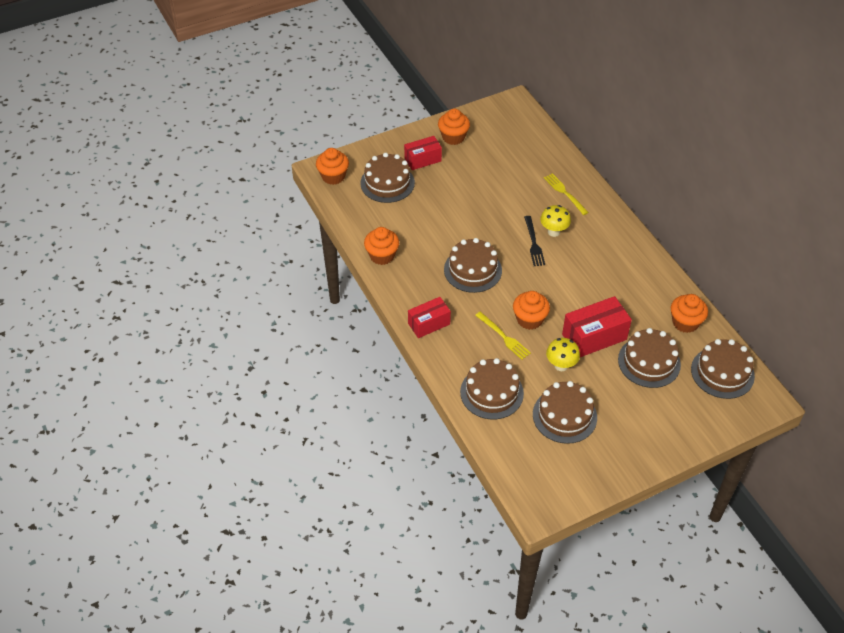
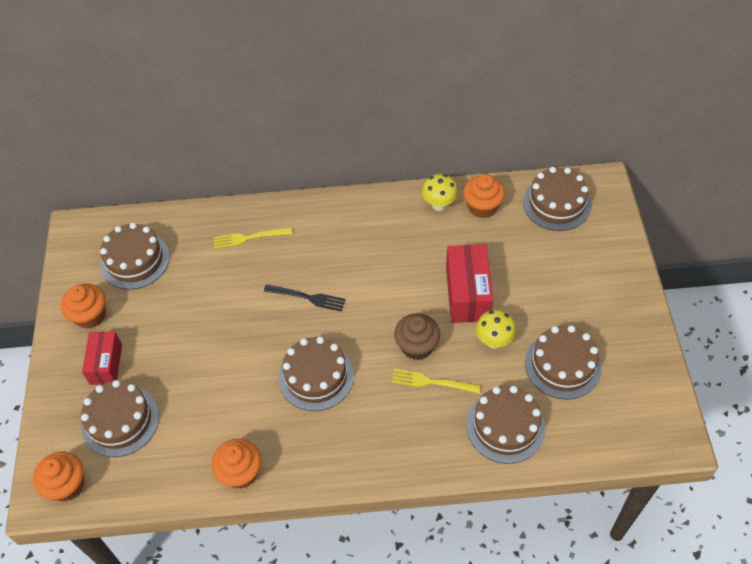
camera: 65 degrees left, 5 degrees up
(429, 324) = (376, 457): red box -> none
(504, 337) = (431, 382): yellow fork -> yellow fork turned 150 degrees counterclockwise
(529, 319) = (417, 346): orange cupcake -> brown cupcake
(553, 232) = (301, 271): yellow mushroom -> yellow mushroom (439, 205)
(649, 362) = (520, 259): brown cake -> brown cake (135, 260)

